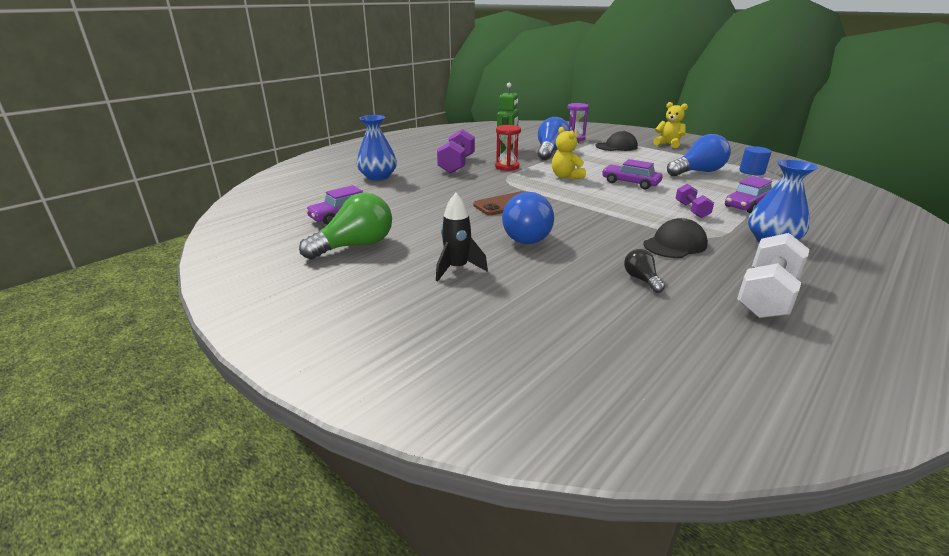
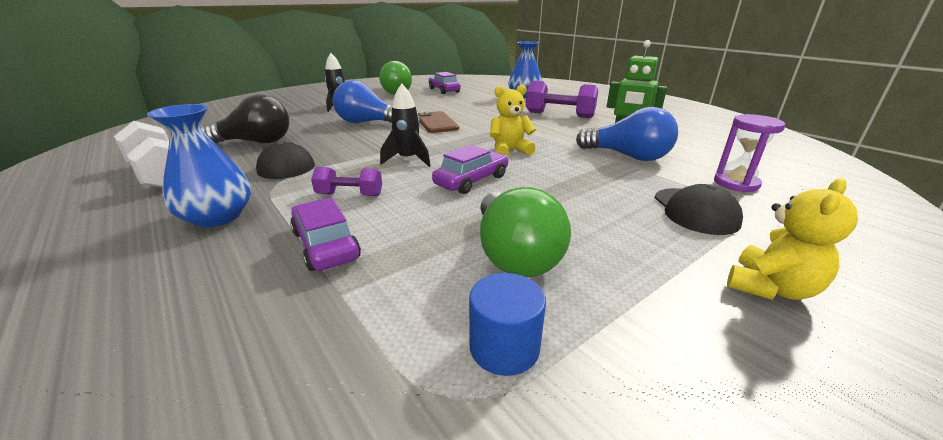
camera: 100 degrees right, 0 degrees up
(507, 167) = (551, 131): red hourglass -> none
(615, 203) = (408, 160): none -> black rocket
(641, 279) = (255, 142): black light bulb -> black light bulb, size x2.01
(697, 172) = (514, 254): blue light bulb -> green light bulb

